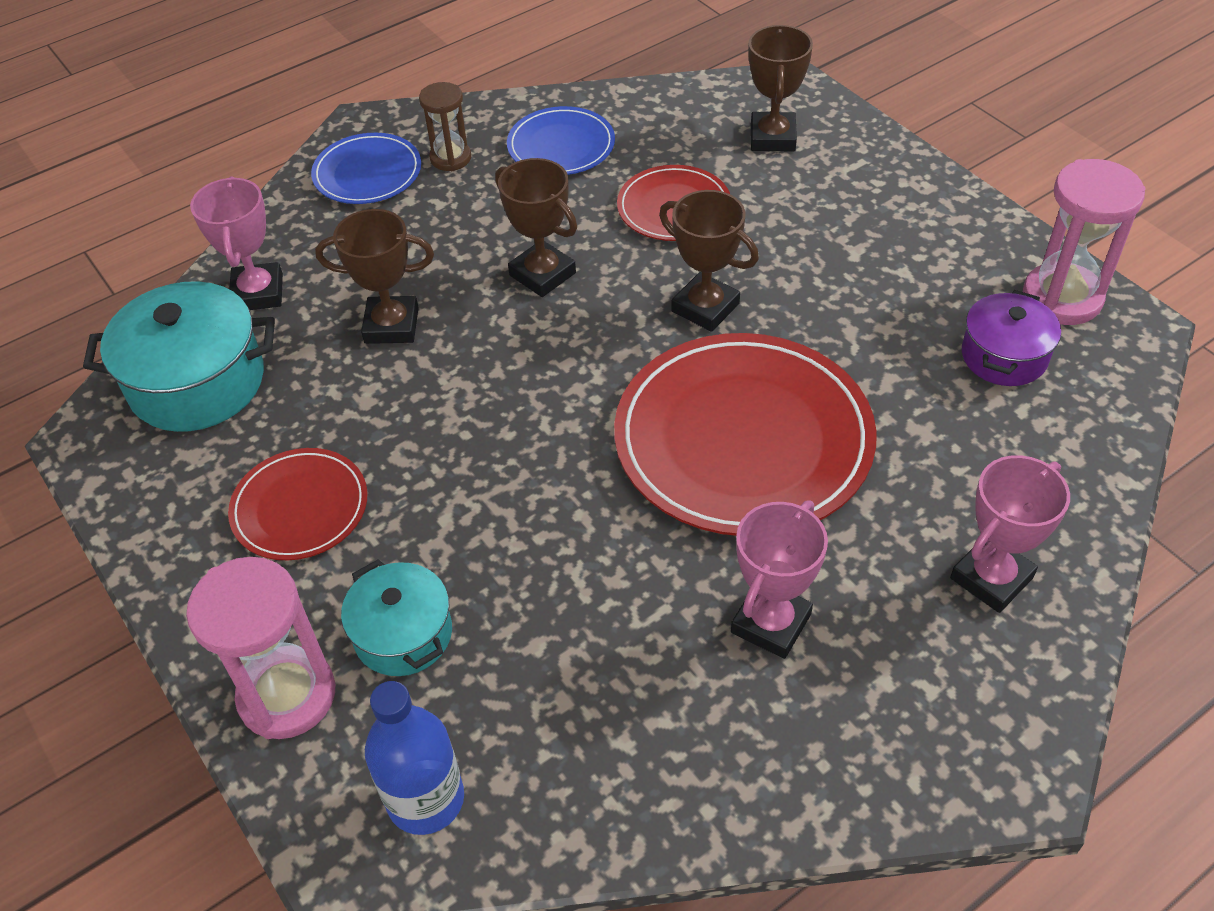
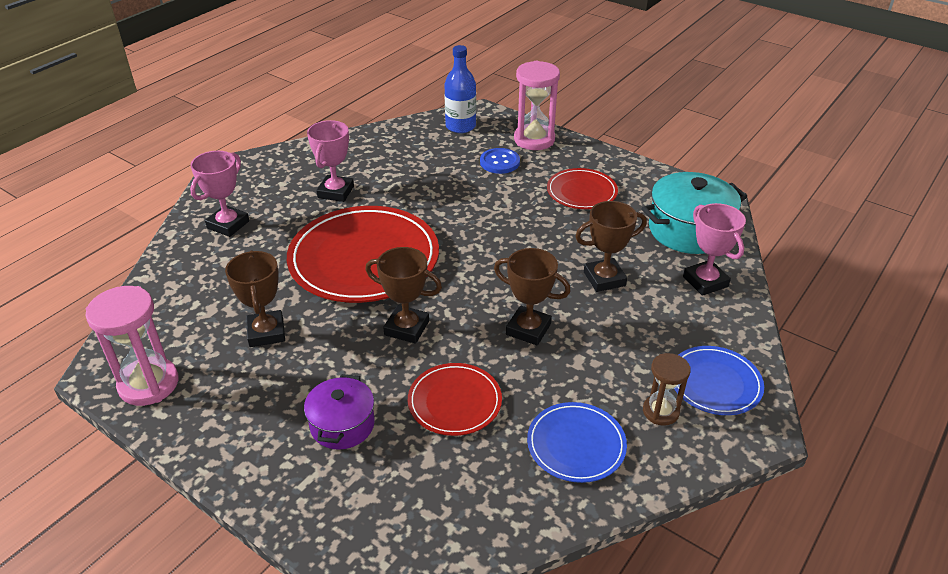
camera: 160 degrees right, 10 degrees down
(403, 634) = (499, 162): turquoise pot -> blue button
(773, 137) = (388, 496): brown trophy -> brown trophy (266, 332)
(1004, 356) = (201, 334): purple pot -> purple pot (342, 425)

